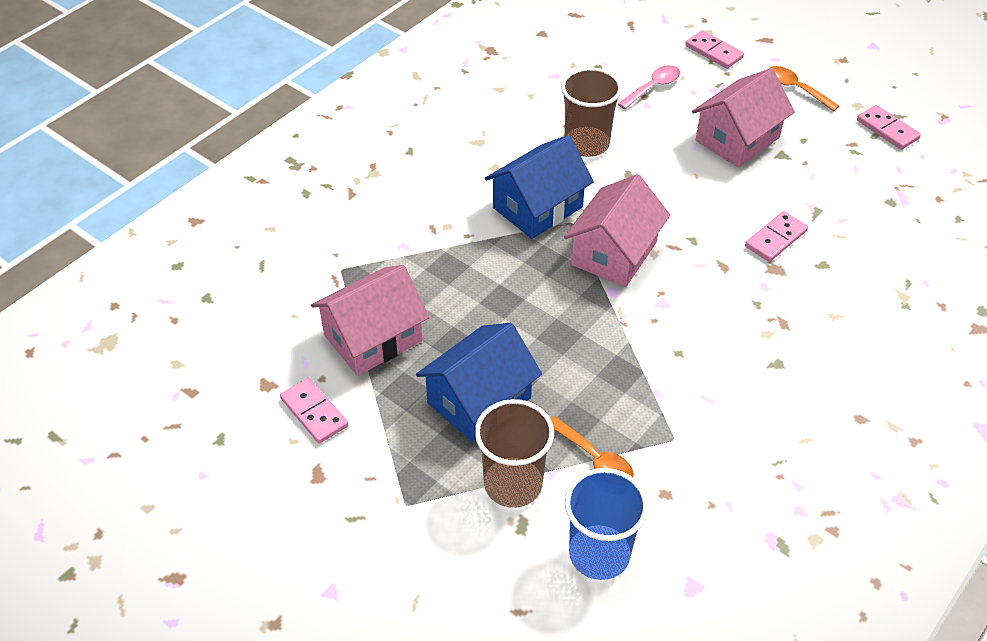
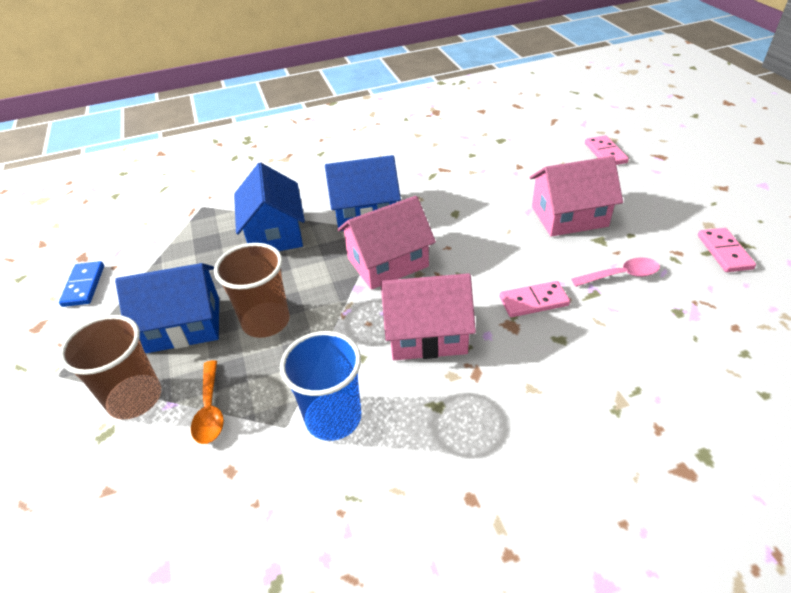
camera: 35 degrees right, 5 degrees down
(314, 412) = (84, 286): pink domino -> blue domino
(373, 338) = (170, 254): pink house -> pink house (427, 334)
(464, 268) = (275, 233): none -> blue house
(586, 144) = (443, 184): brown cup -> brown cup (266, 321)
(599, 554) = (126, 493): blue cup -> blue cup (333, 418)
(653, 87) = (532, 163): pink spoon -> pink spoon (621, 275)
(795, 89) = (657, 196): orange spoon -> none

